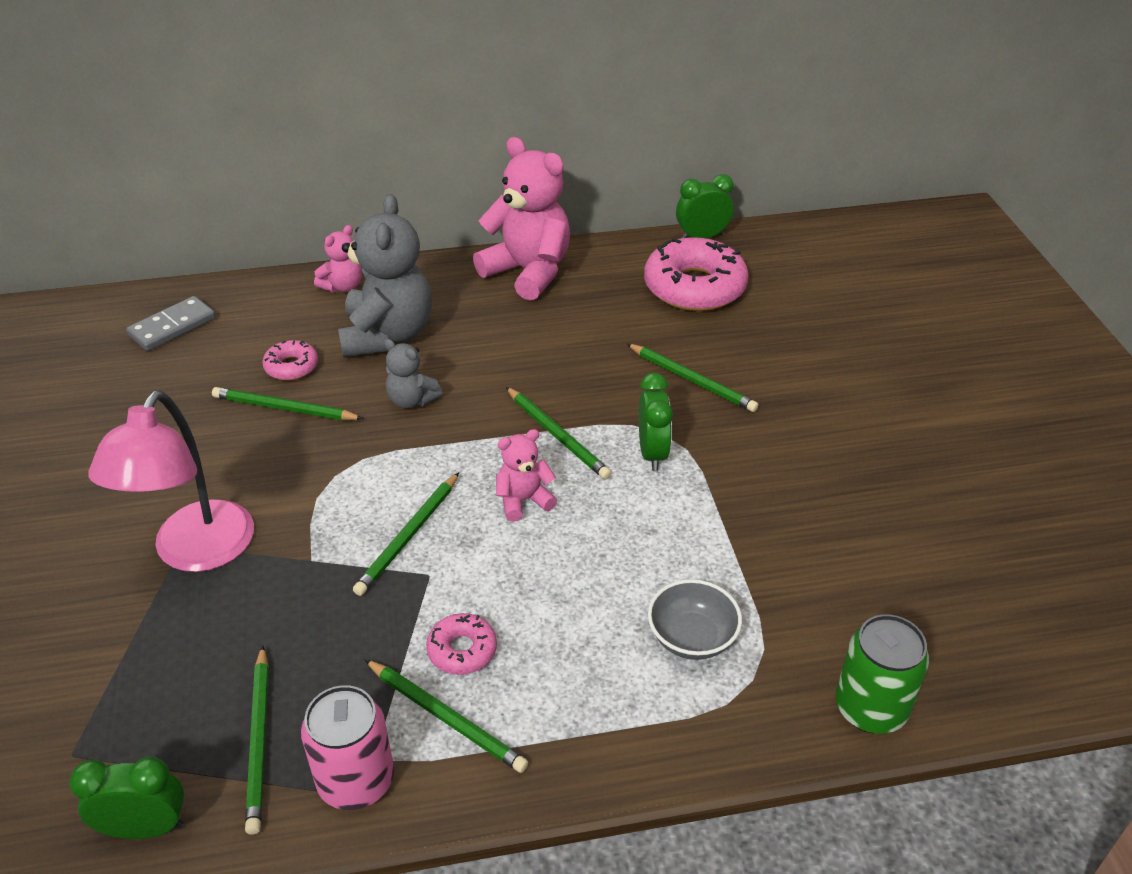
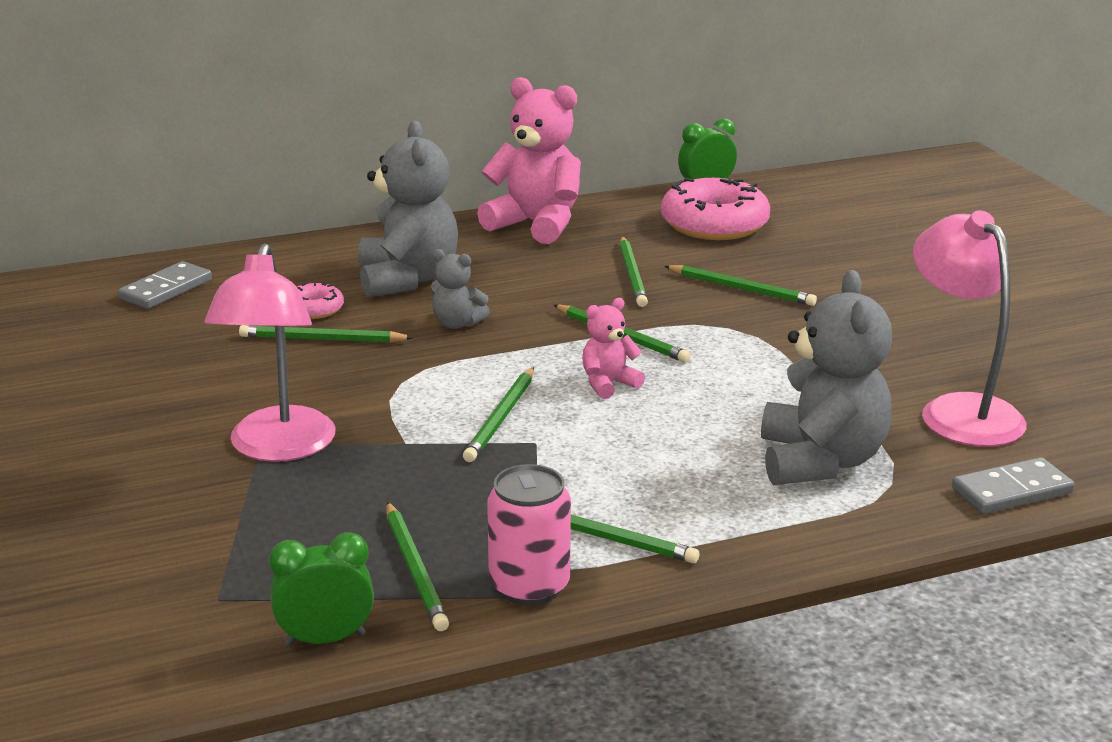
camera: 10 degrees left, 15 degrees down
(343, 286) = (341, 247): pink teddy bear -> none
(462, 650) = (594, 490): pink donut -> none
(595, 349) = (632, 274): none -> green pencil
(652, 453) = (724, 341): green clock -> none
(692, 638) = (820, 461): grey bowl -> grey teddy bear
(853, 581) = (960, 411): none -> pink lamp
(870, 708) = (1011, 491): green can -> grey domino

